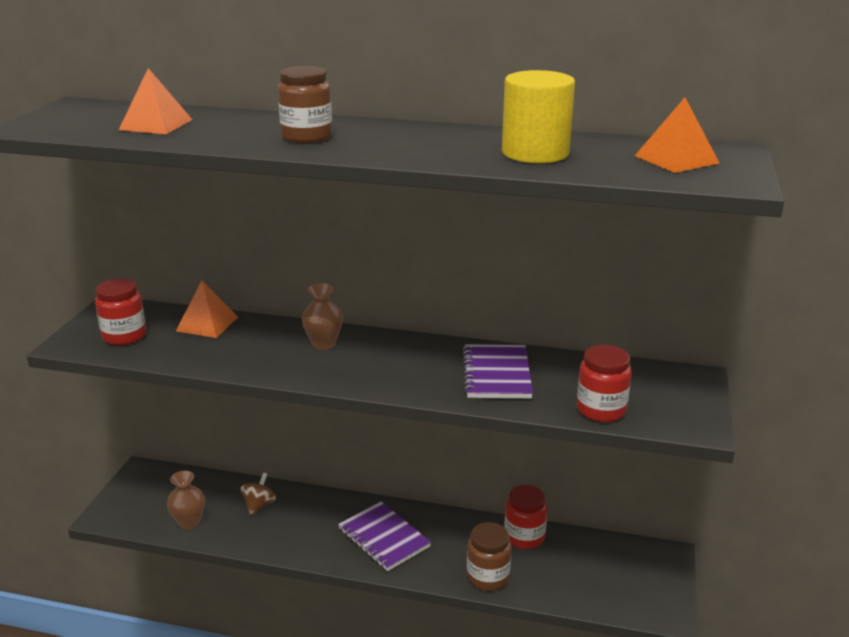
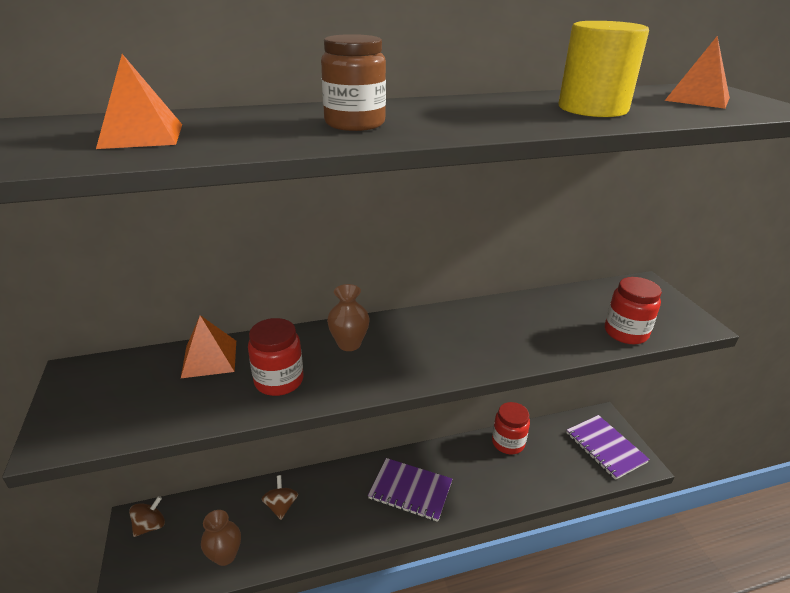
camera: 30 degrees left, 5 degrees up
(124, 336) = (122, 404): red jar -> red jar (279, 381)
(149, 479) = (150, 525): none -> brown spinning top
(488, 577) = (512, 490): brown jar -> none
(496, 374) = (520, 326): purple notebook -> purple notebook (605, 448)

